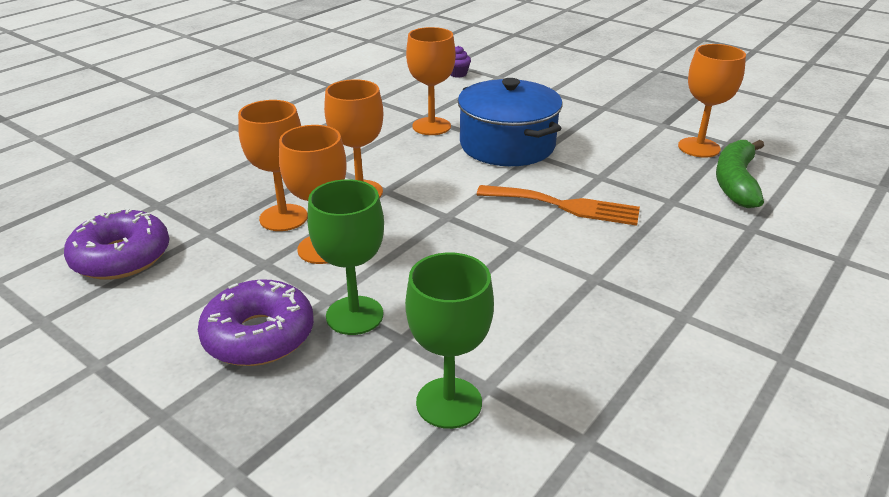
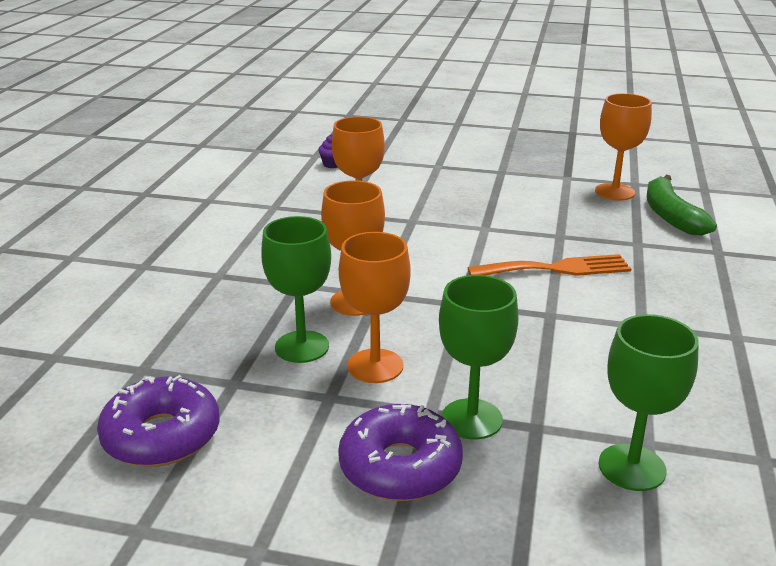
camera: 25 degrees left, 5 degrees down
(283, 218) = (302, 347): orange goblet -> green goblet
(507, 145) = (450, 224): blue pot -> none

